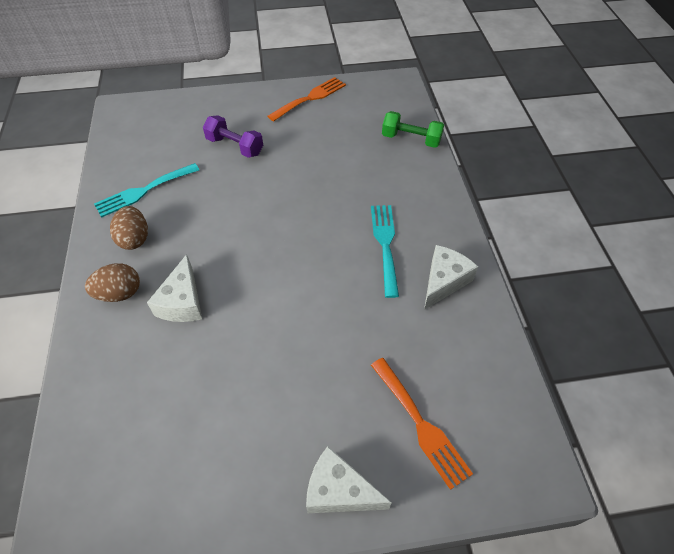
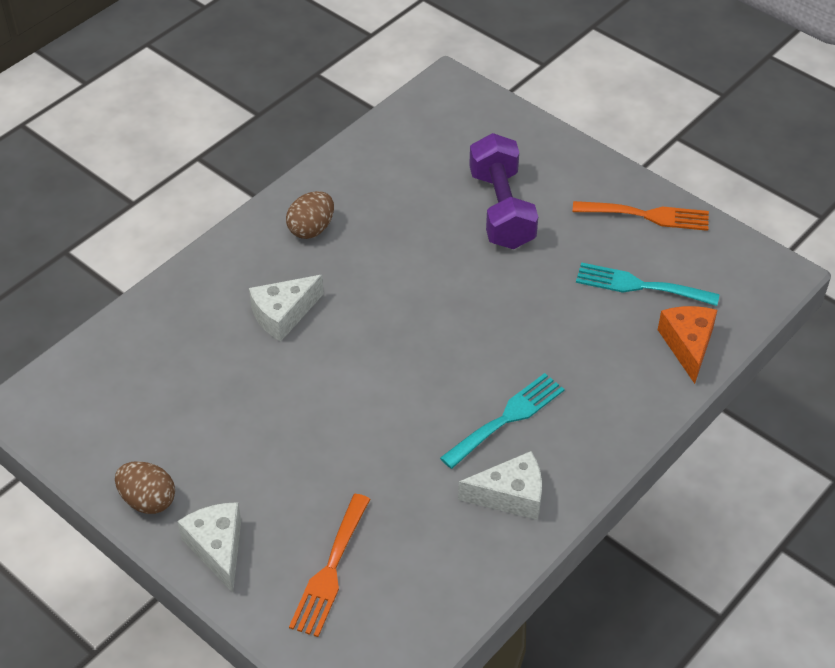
camera: 50 degrees right, 5 degrees down
(120, 293) = (248, 266): brown egg -> brown egg (148, 500)
(143, 191) = (369, 190): turquoise fork -> turquoise fork (639, 285)
(235, 146) = (501, 209): purple dumbbell -> purple dumbbell, size x1.50
(411, 139) = (688, 345): green dumbbell -> orange cheese

